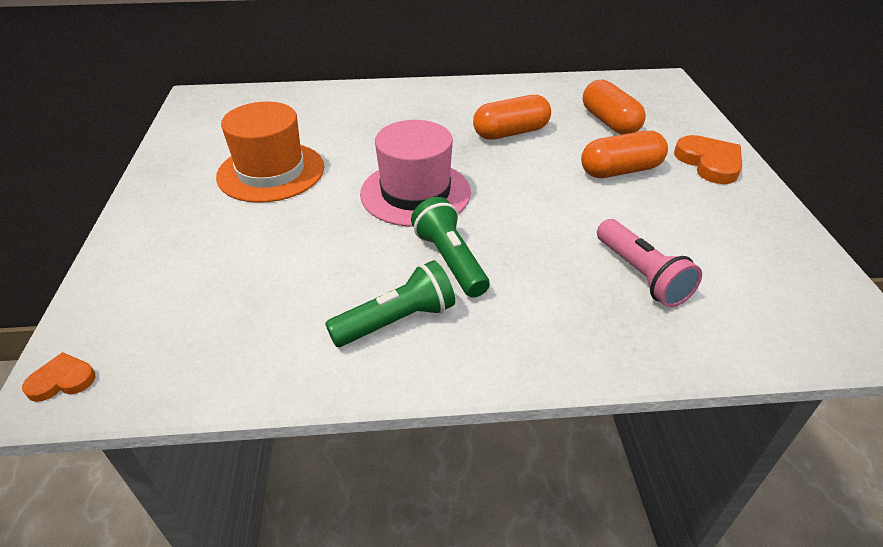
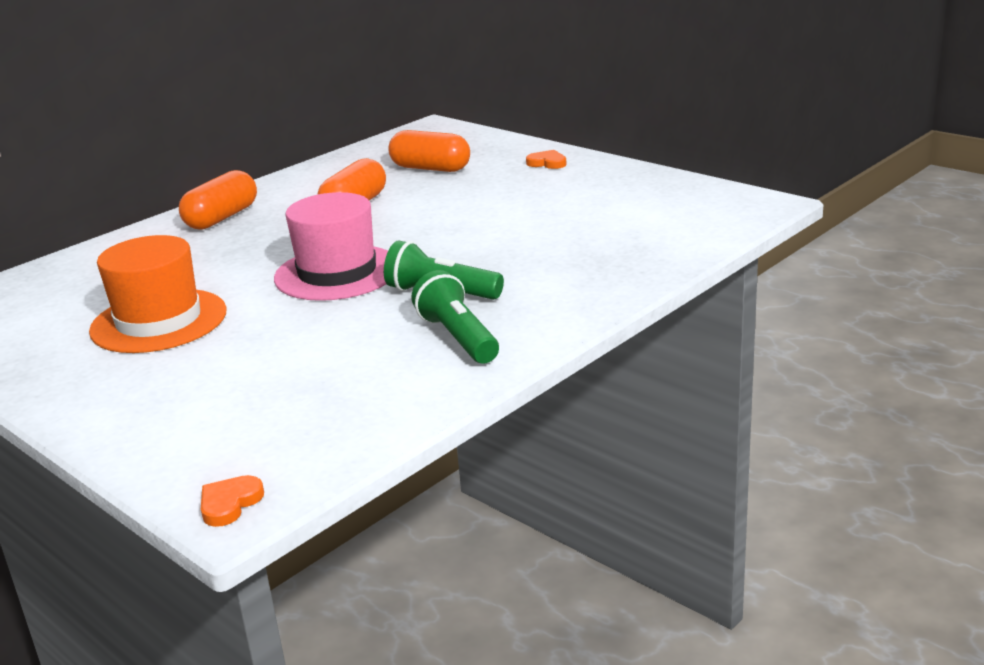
camera: 40 degrees left, 15 degrees down
(396, 321) = (457, 338): green flashlight -> green flashlight turned 45 degrees counterclockwise
(620, 170) = (488, 192): orange capsule -> orange capsule (222, 218)
(641, 275) = (592, 238): pink flashlight -> none
(709, 163) = (547, 163): orange heart -> orange heart, size x0.57

